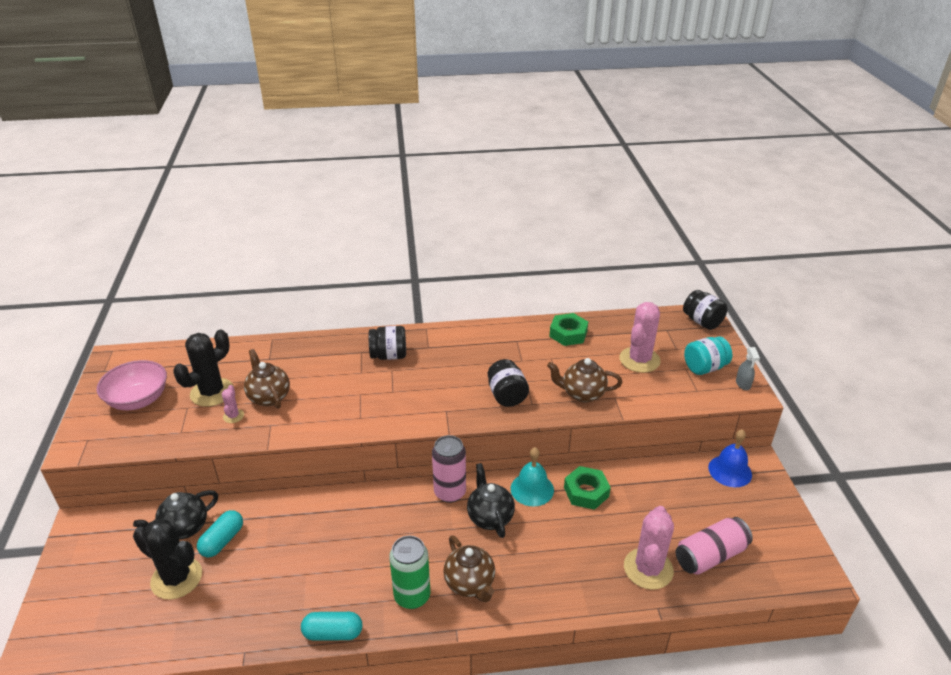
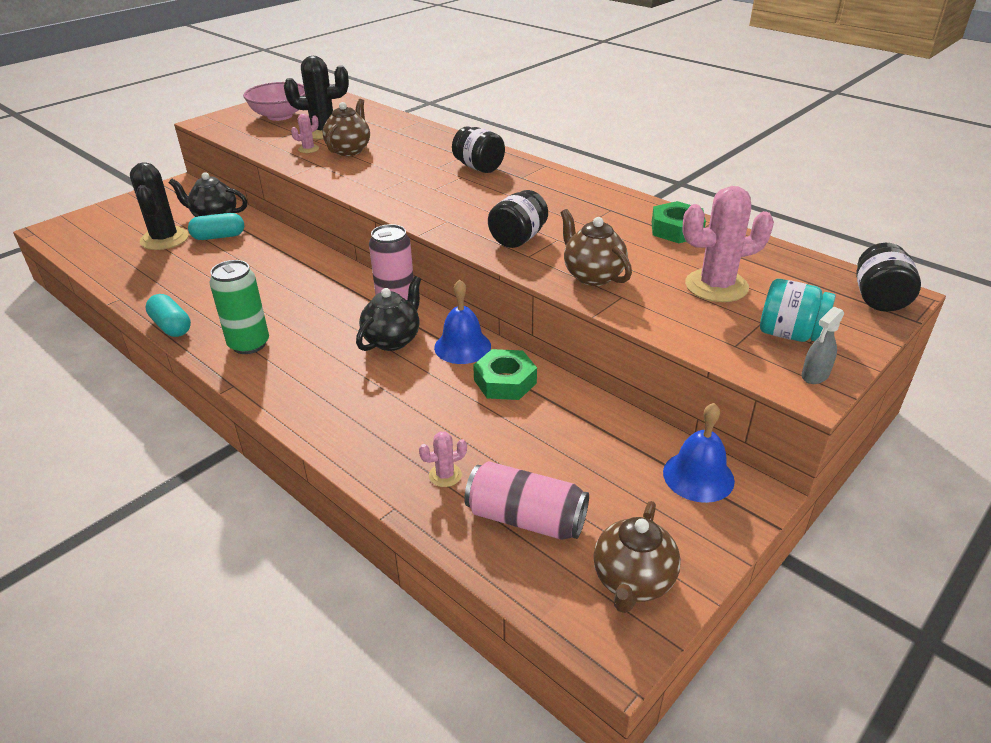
camera: 50 degrees right, 0 degrees up
(470, 584) = (296, 368): brown teapot -> brown teapot (632, 582)
(532, 489) = (462, 346): turquoise bell -> blue bell
(648, 569) = (445, 475): pink cactus -> pink cactus, size x0.47

